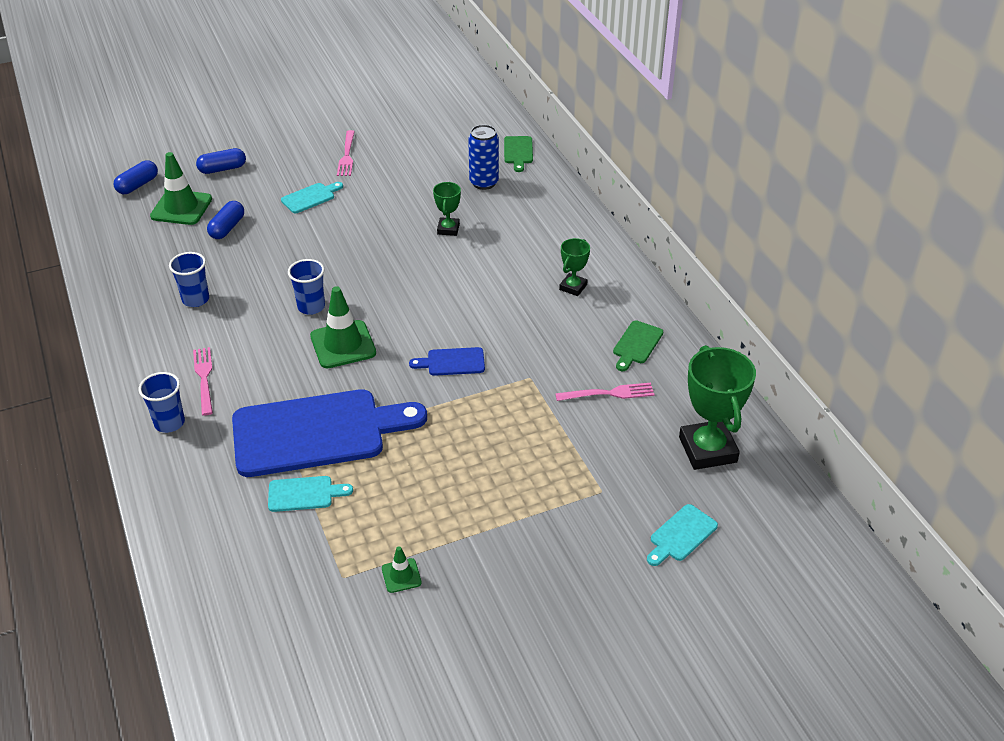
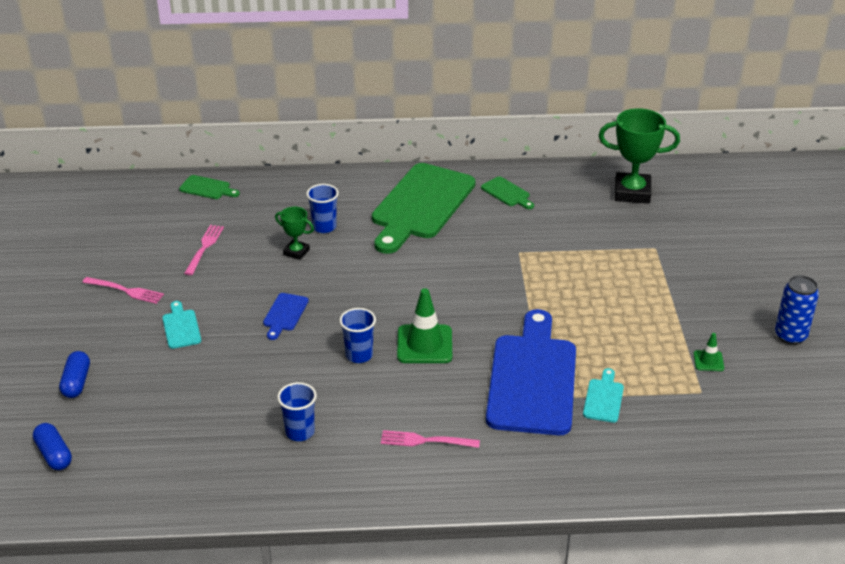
camera: 70 degrees left, 5 degrees down
(169, 423) = (478, 472): blue cup -> blue cup (324, 227)
(181, 208) = (128, 423): green traffic cone -> none
(227, 228) = (191, 393): blue capsule -> none
(452, 362) = (480, 287): blue cutting board -> blue cutting board (284, 314)
(484, 183) = (240, 217): blue can -> blue can (790, 336)
(573, 287) = (420, 205): green trophy -> green cutting board
(608, 393) = (555, 219): pink fork -> pink fork (204, 248)
(681, 535) = (708, 225): turquoise cutting board -> none

